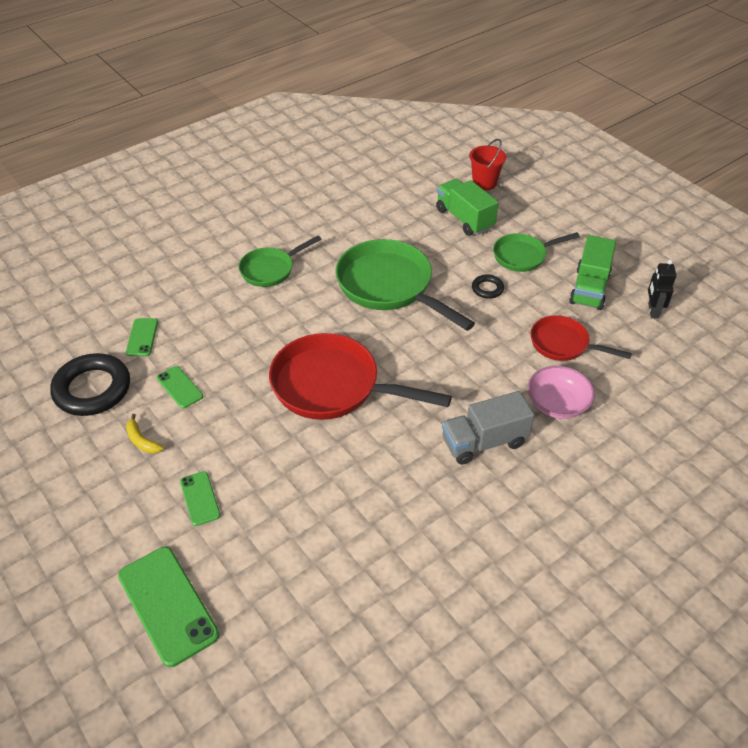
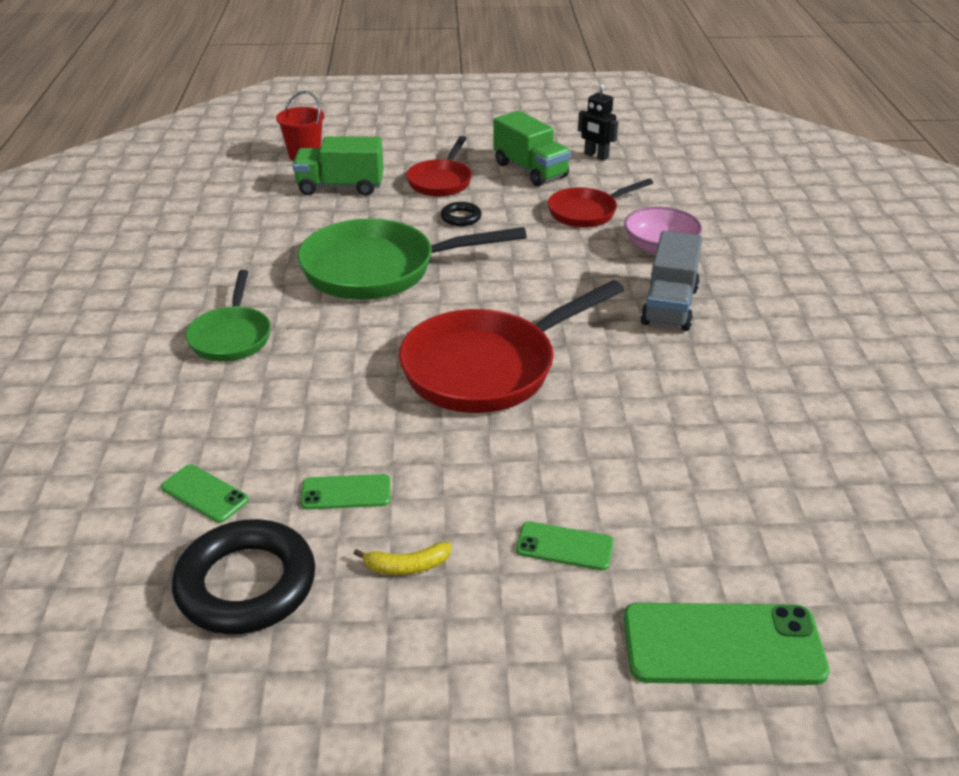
camera: 55 degrees left, 10 degrees down
(523, 256) = (441, 181): green pan -> red pan

